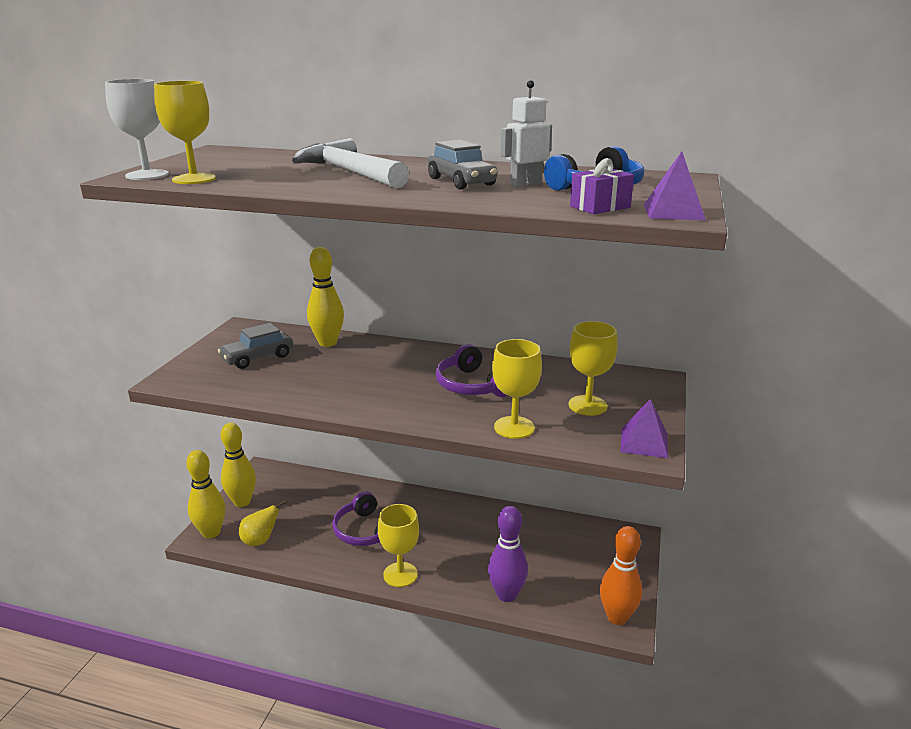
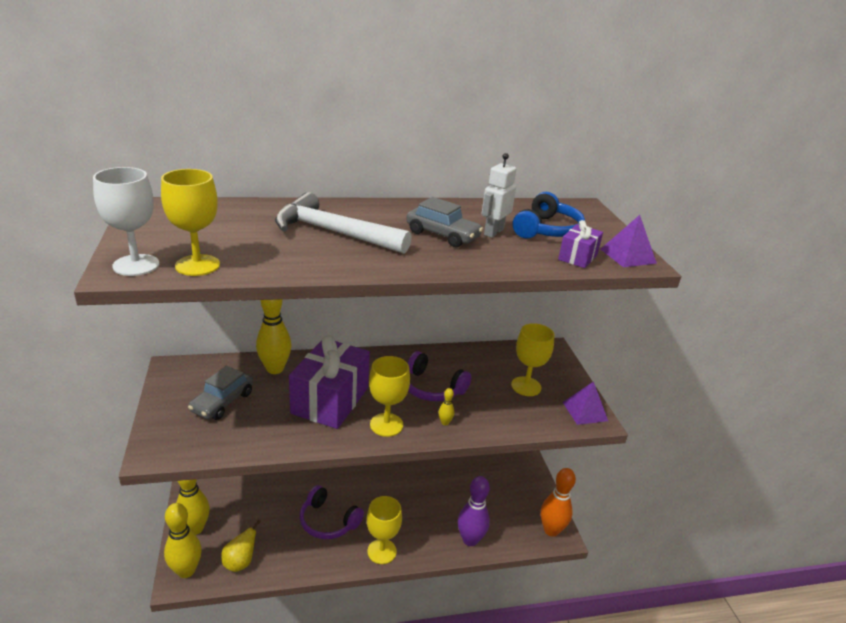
camera: 30 degrees left, 5 degrees up
(356, 375) = (330, 400): none -> purple gift
(457, 416) = (445, 422): none -> yellow bowling pin
(514, 427) = (493, 422): yellow goblet -> yellow goblet (386, 425)

